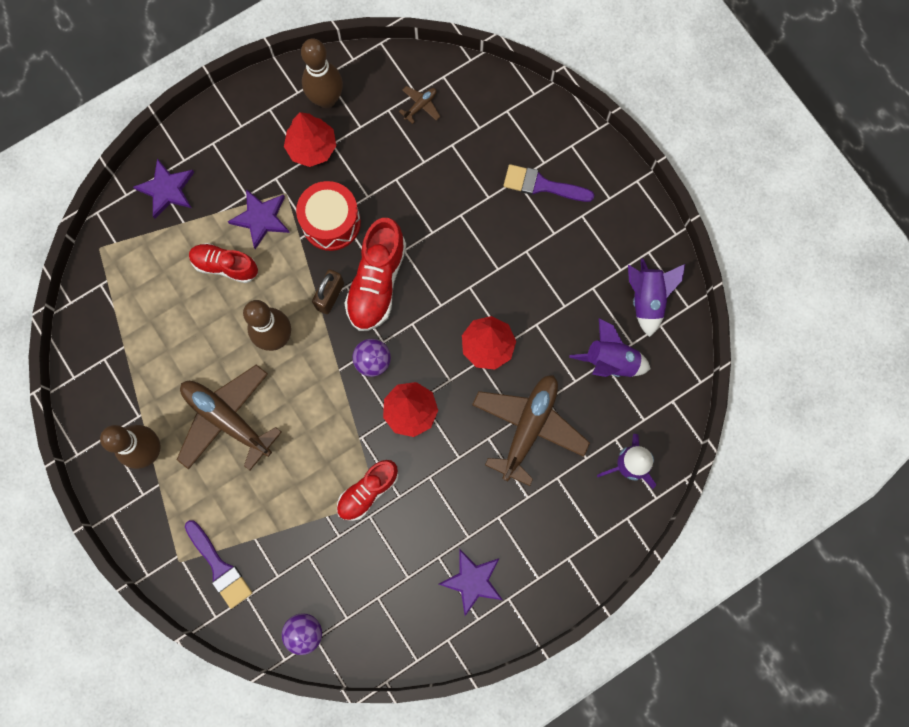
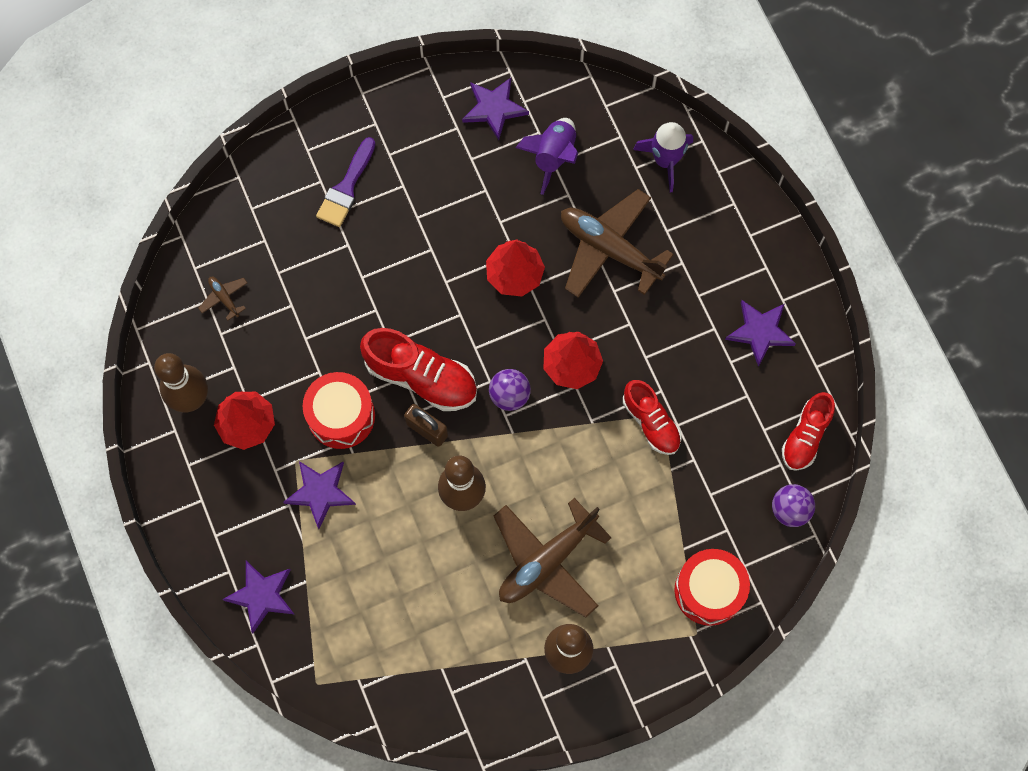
camera: 80 degrees left, 5 degrees down
(219, 567) = (709, 590): purple brush -> red drum
(225, 266) = (368, 540): red shoe -> red shoe (805, 436)
(647, 299) = (494, 108): purple rocket -> purple star

